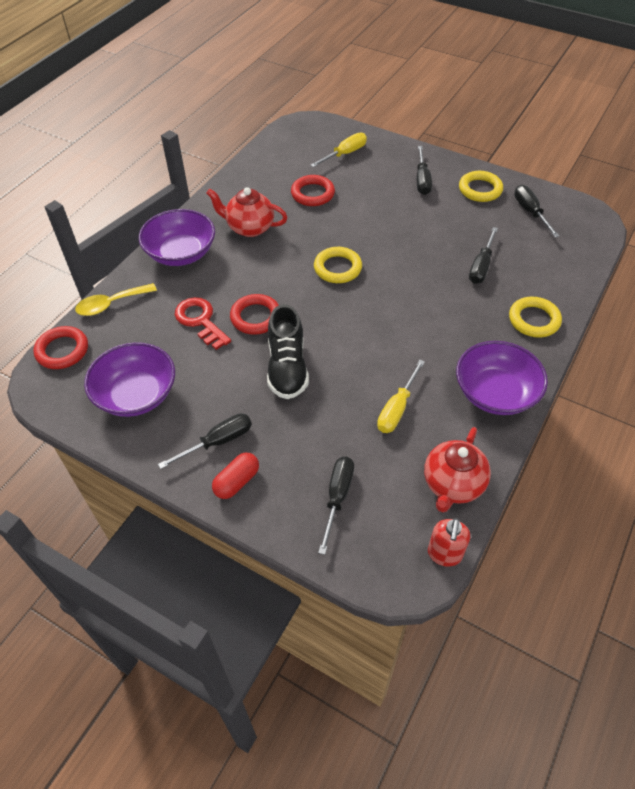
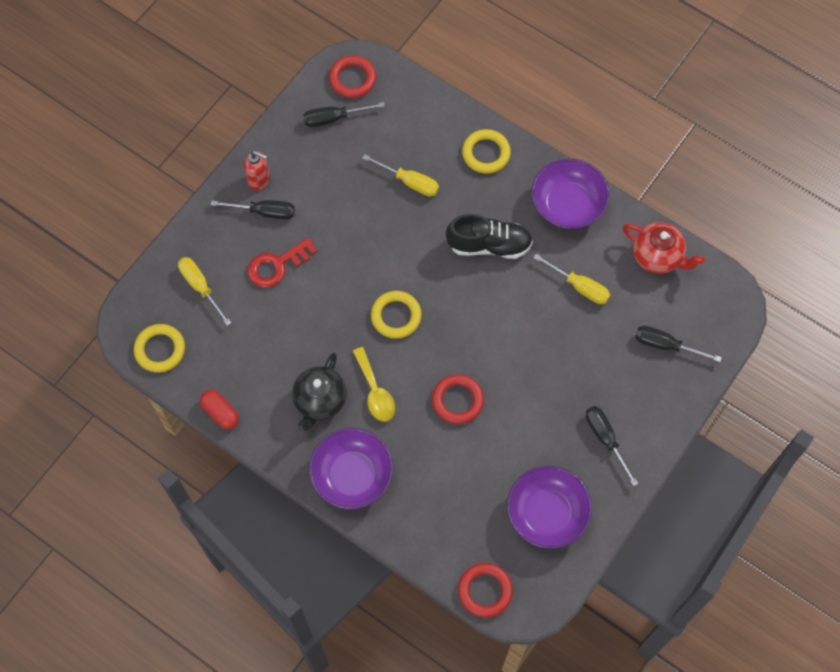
camera: 85 degrees left, 15 degrees up
(111, 304) = (424, 546): yellow spoon -> yellow spoon (375, 391)
(200, 321) = (457, 454): red key -> red key (277, 265)
(236, 481) = (647, 424): red capsule -> red capsule (220, 413)
(249, 228) = (319, 401): red teapot -> black teapot
(287, 368) = (525, 375): black shoe -> black shoe (489, 245)
(312, 194) = (270, 330): red ring -> red ring (352, 79)
(444, 554) = (718, 274): red soap dispenser -> red soap dispenser (259, 180)
(480, 189) = (290, 157): yellow ring -> yellow ring (160, 349)
(481, 266) = (409, 182): black screwdriver -> yellow screwdriver

